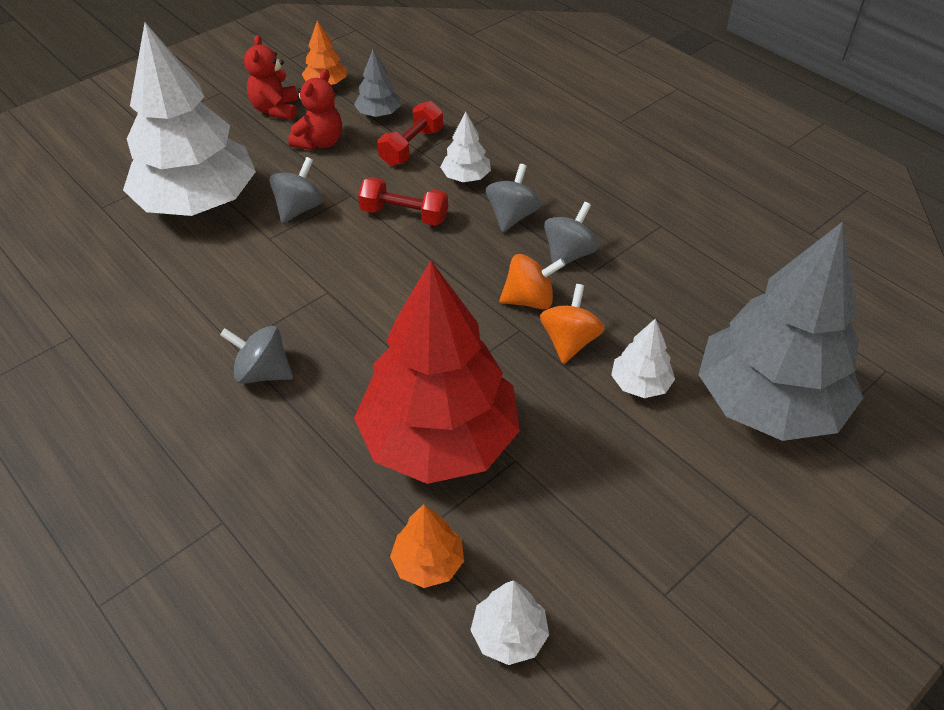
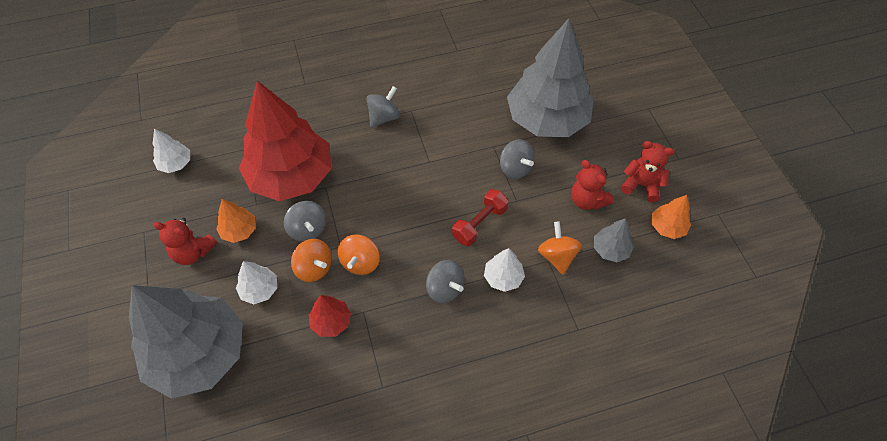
camera: 115 degrees right, 10 degrees up
(198, 202) = (547, 119): white tree -> grey tree
(412, 147) = (557, 256): red dumbbell -> orange spinning top
(428, 563) = (229, 148): orange tree -> orange tree (239, 230)
(568, 254) = (387, 306): grey spinning top -> grey spinning top (308, 229)
(625, 295) = (331, 321): none -> red tree
(647, 496) = (193, 252): none -> red teddy bear

